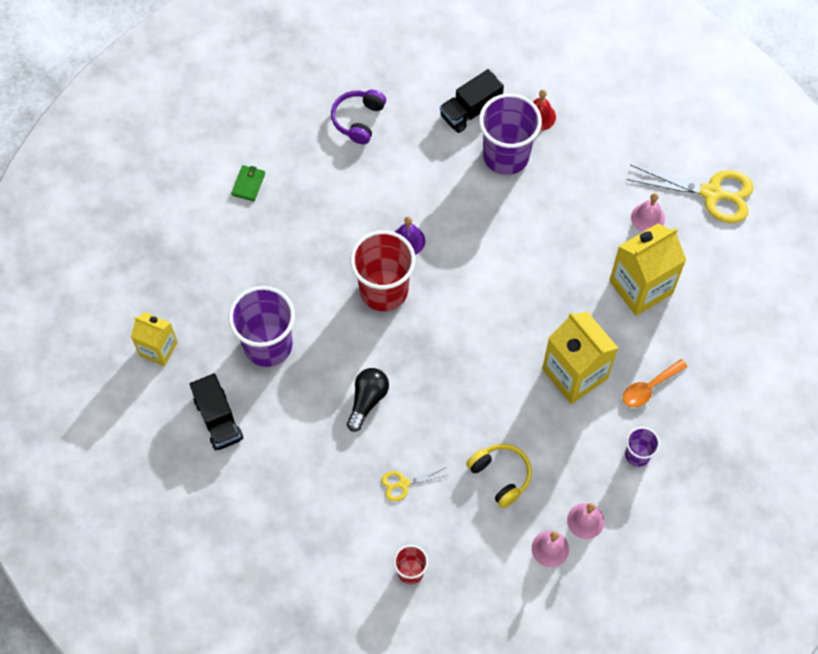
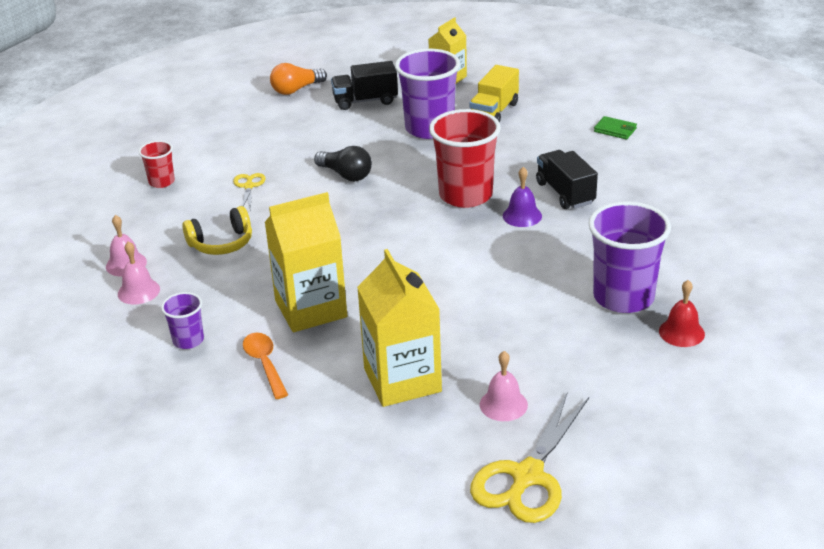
camera: 105 degrees right, 30 degrees down
(201, 498) = (296, 89): none -> orange light bulb
(226, 292) = (494, 112): none -> yellow truck
(358, 120) = (689, 199): purple headphones -> none
(470, 111) = (695, 278): black truck -> black truck (565, 193)

